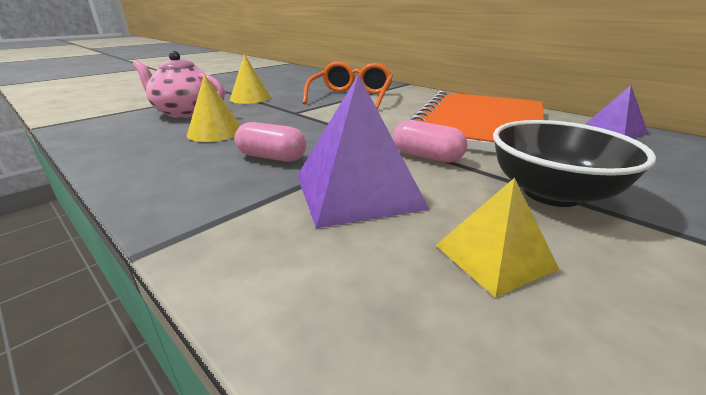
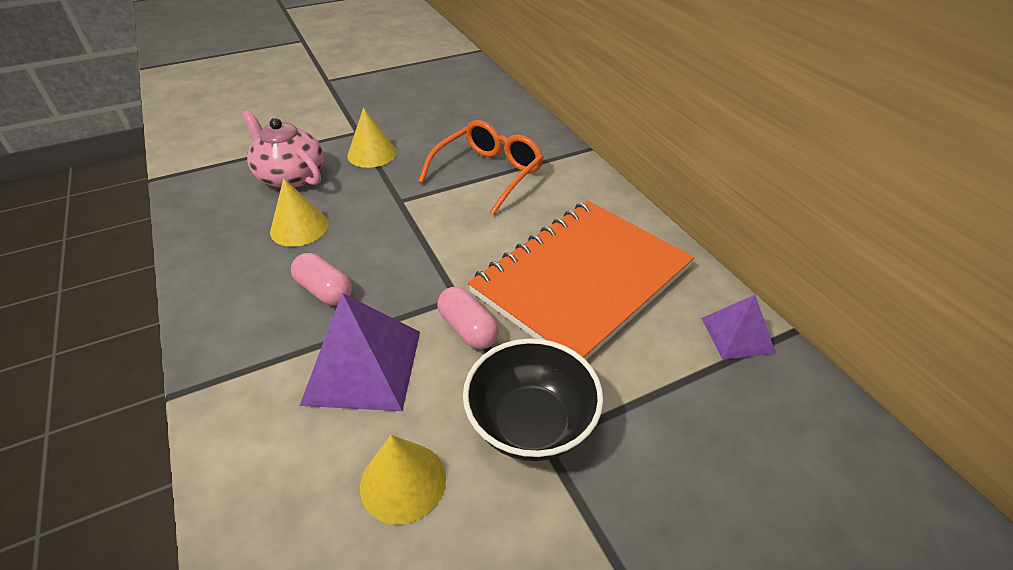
camera: 20 degrees right, 15 degrees up
(494, 256) = (403, 482): yellow pyramid -> yellow cone

